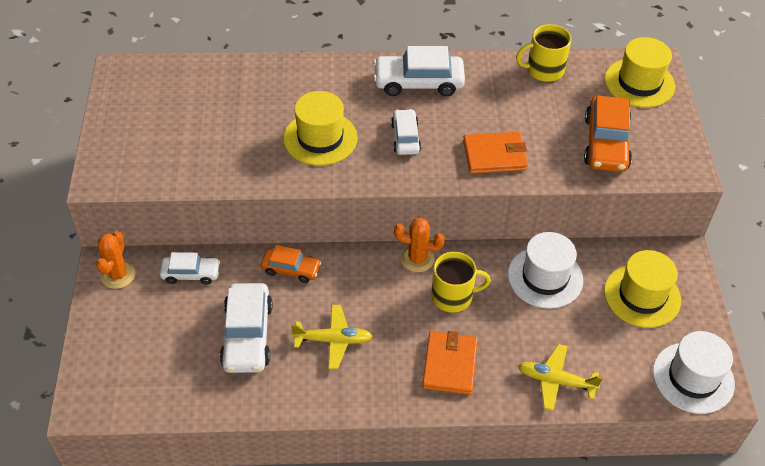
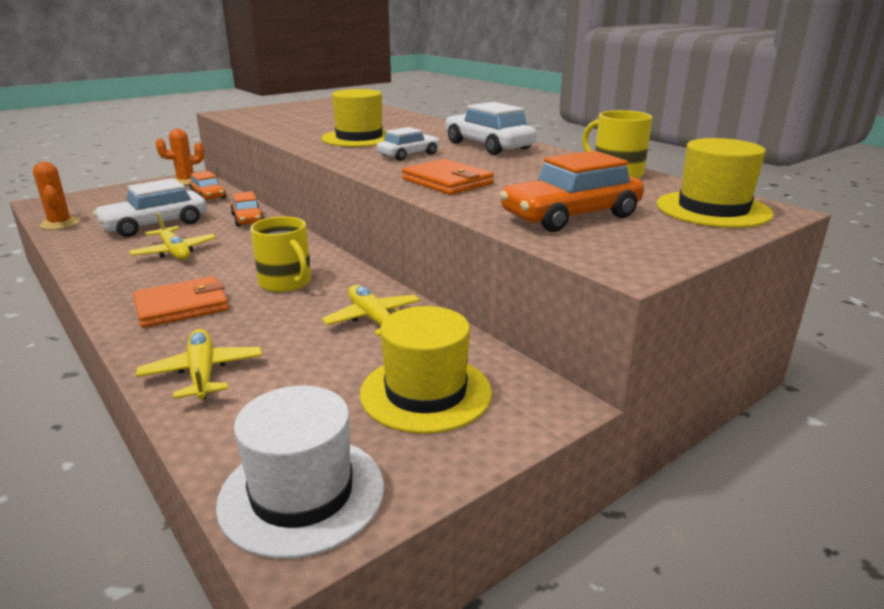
camera: 55 degrees right, 25 degrees down
(191, 274) = (208, 196): white car -> orange car
(417, 259) = (319, 256): orange cactus -> orange cactus (60, 224)
(545, 277) = (373, 319): white hat -> yellow plane

